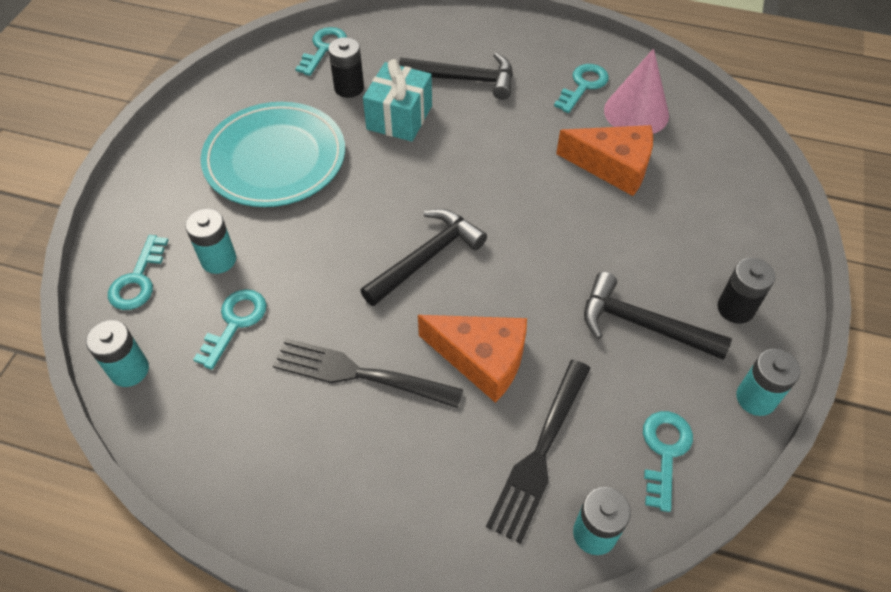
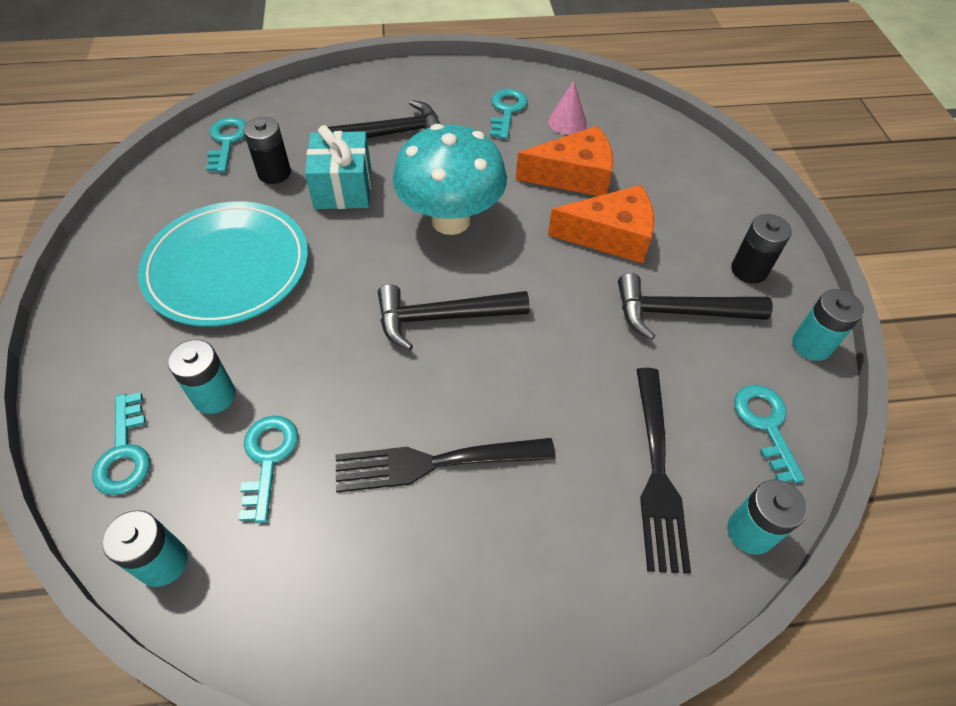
camera: 25 degrees left, 0 degrees up
(426, 257) = (443, 318): black hammer -> black hammer turned 120 degrees counterclockwise
(477, 174) = (450, 220): none -> turquoise mushroom
(481, 359) = (551, 400): orange cheese -> orange cheese (610, 236)
(636, 112) = (567, 122): pink cone -> pink cone, size x0.60

